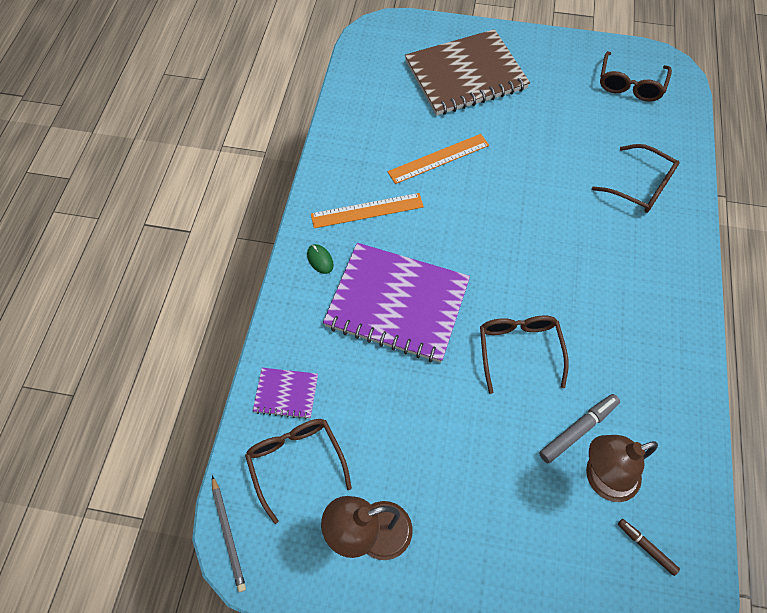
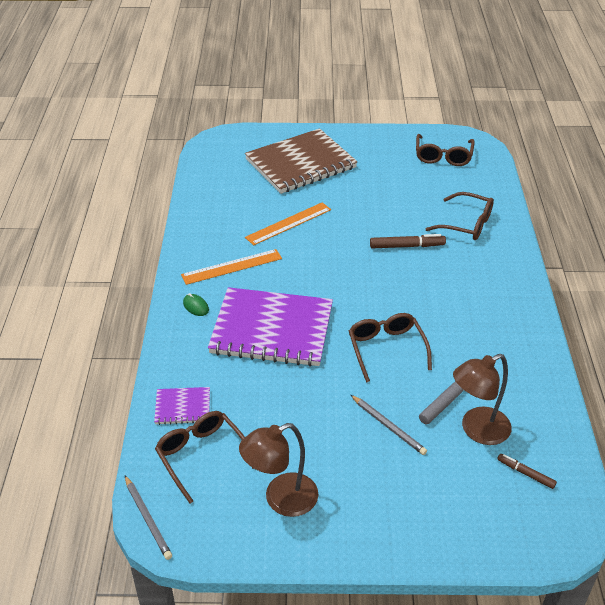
camera: 10 degrees left, 20 degrees down
(503, 456) = (388, 426): none -> grey pencil
(566, 208) = (406, 246): none -> brown marker

